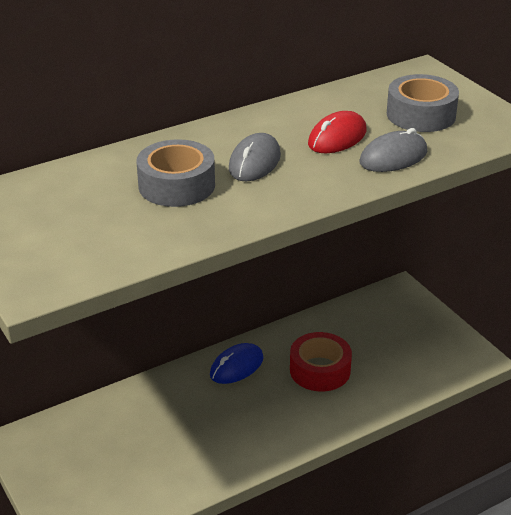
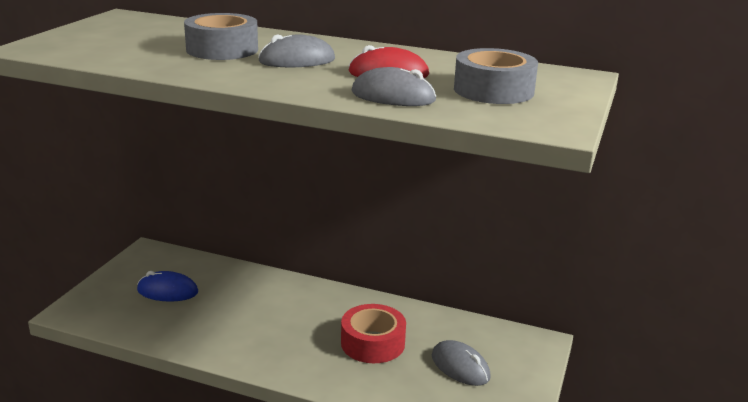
camera: 50 degrees right, 10 degrees down
(236, 366) = (326, 302): blue mouse -> blue mouse (167, 291)
(391, 343) = (460, 367): none -> grey mouse

